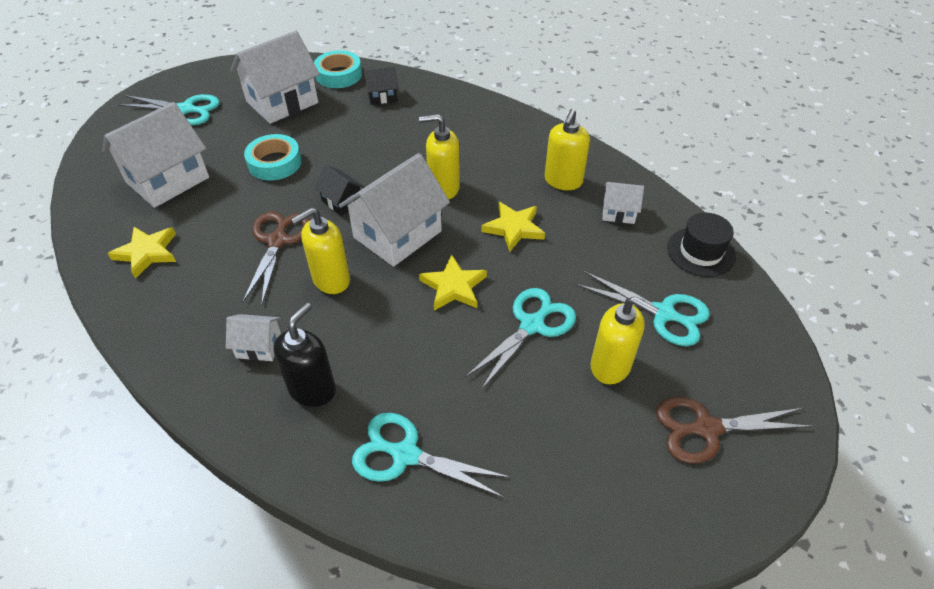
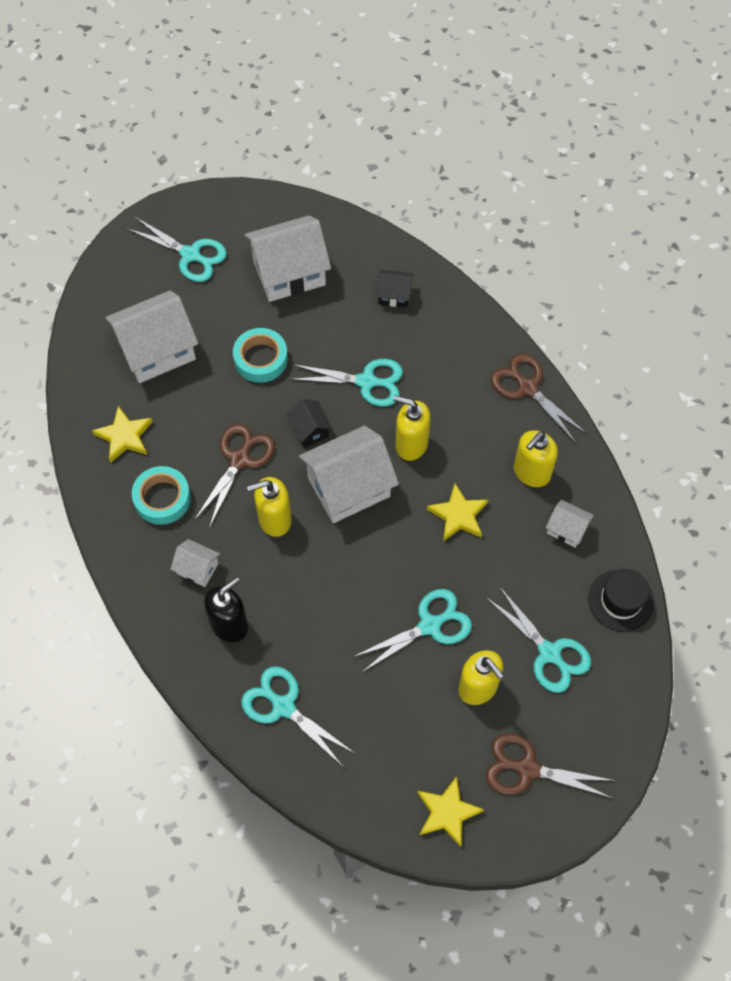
camera: 20 degrees right, 15 degrees up
(339, 75) = (359, 247): turquoise tape -> turquoise tape (162, 498)
(382, 155) = (367, 382): none -> turquoise scissors
(453, 287) = (378, 563): yellow star -> yellow star (447, 812)
(526, 127) = (527, 387): none -> brown scissors

